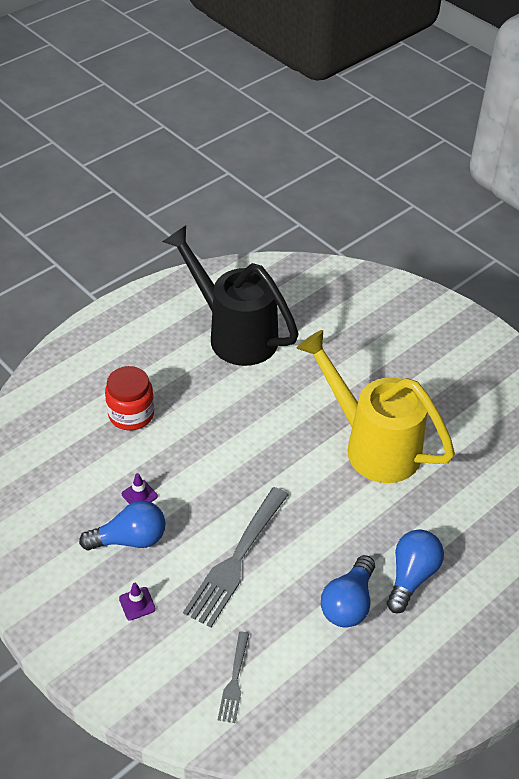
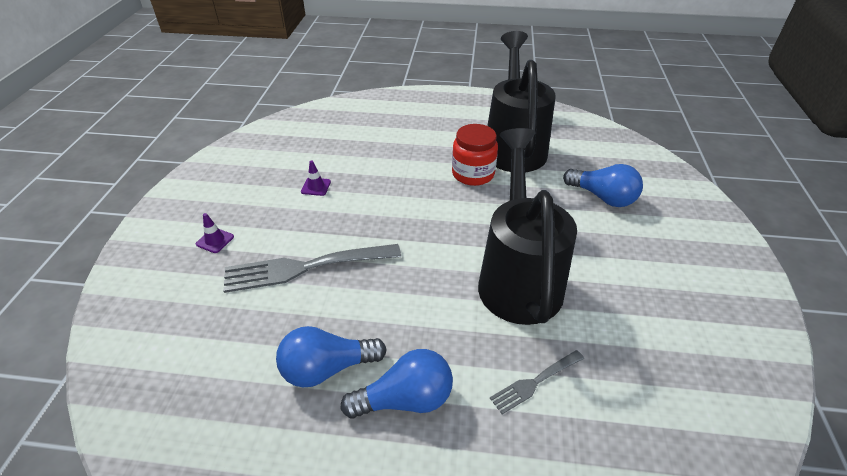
camera: 50 degrees right, 5 degrees down
(130, 539) = (272, 204): blue light bulb -> blue light bulb (603, 197)
(131, 414) = (381, 145): red jar -> red jar (473, 174)
(234, 680) = (177, 339): grey fork -> grey fork (535, 382)
(372, 444) = (518, 276): yellow watering can -> black watering can

